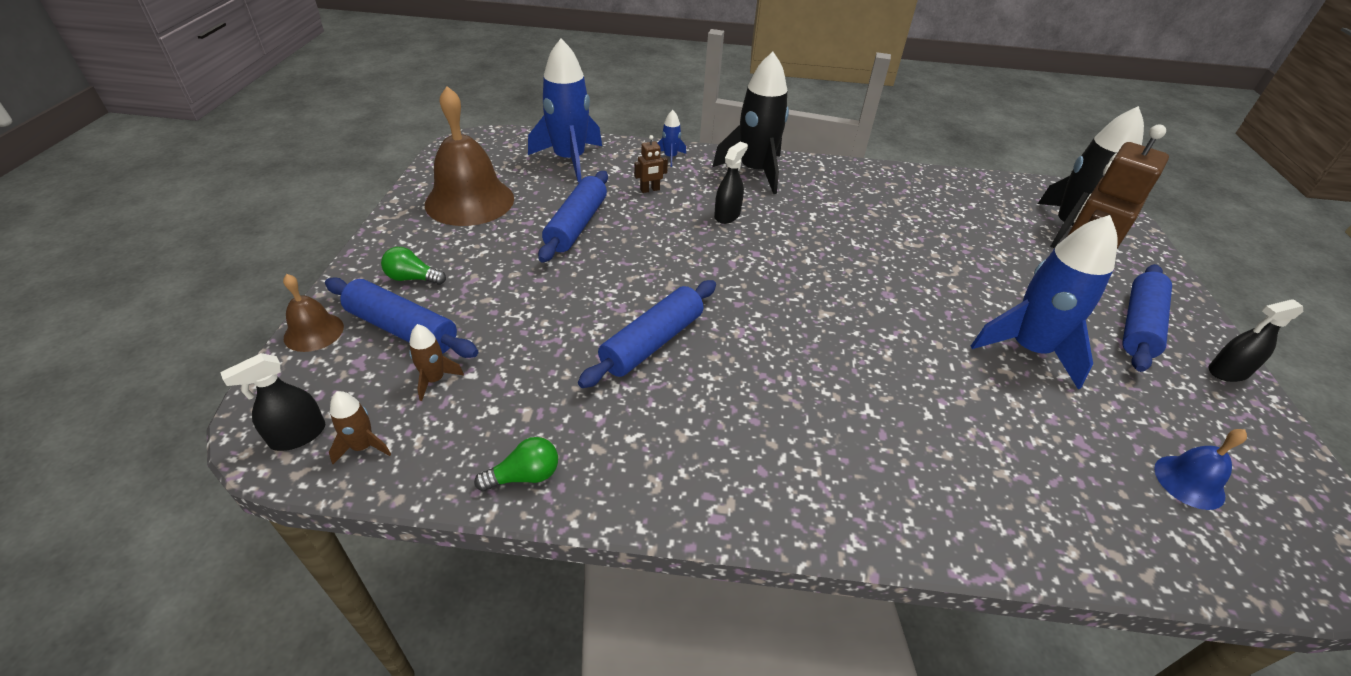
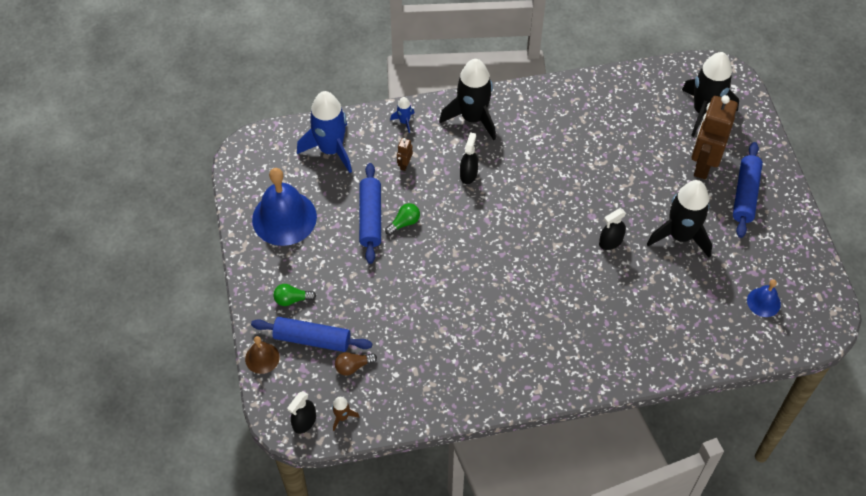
camera: 15 degrees left, 15 degrees up
(434, 380) = (353, 366): brown rocket -> brown light bulb
(469, 201) = (284, 218): brown bell -> blue bell
(525, 476) = (433, 406): green light bulb -> green light bulb (404, 223)
(650, 190) = (404, 164): brown robot -> brown robot turned 150 degrees clockwise
(652, 342) = (462, 301): blue rolling pin -> none
(1028, 349) = (680, 236): blue rocket -> black rocket
(1227, 372) = (793, 217): black spray bottle -> black spray bottle (610, 242)

